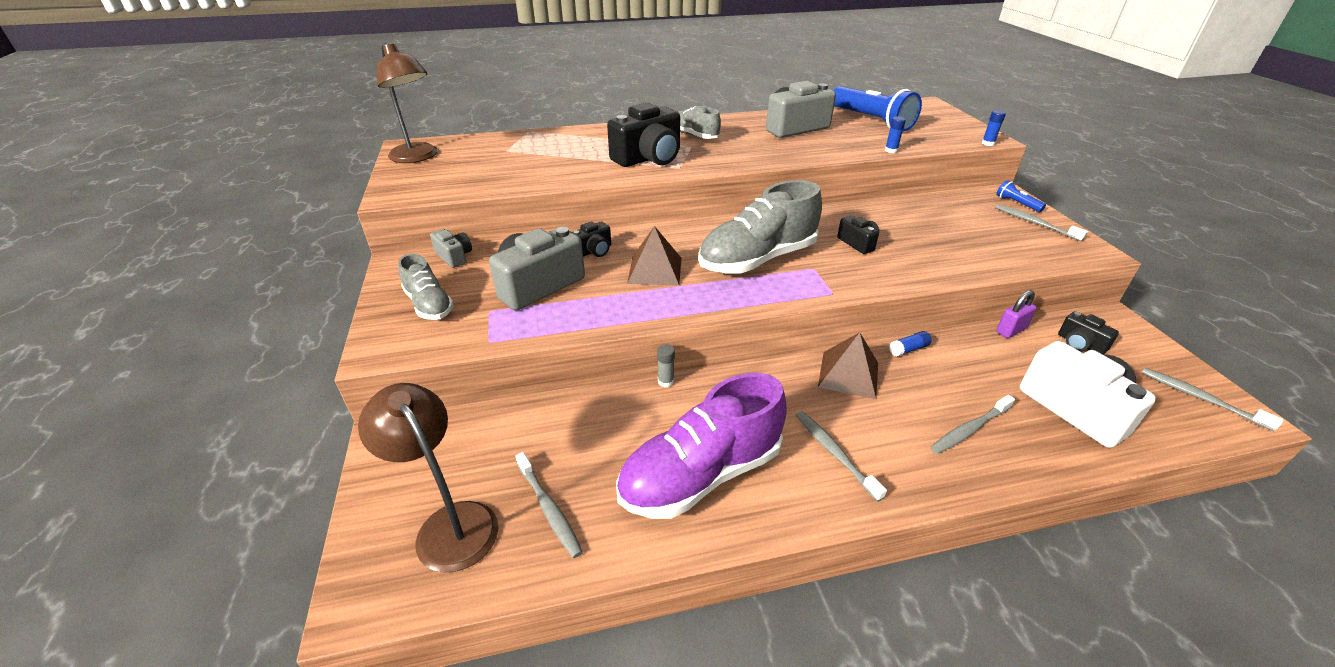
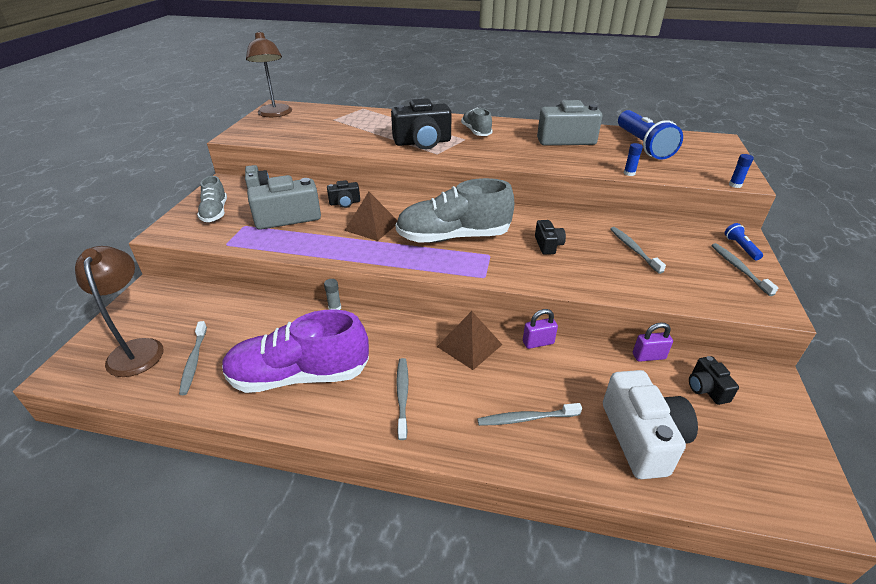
camera: 25 degrees right, 0 degrees up
(908, 349) = (538, 342): blue glue stick -> purple padlock
(1200, 398) = (786, 476): grey toothbrush -> grey toothbrush (633, 249)

